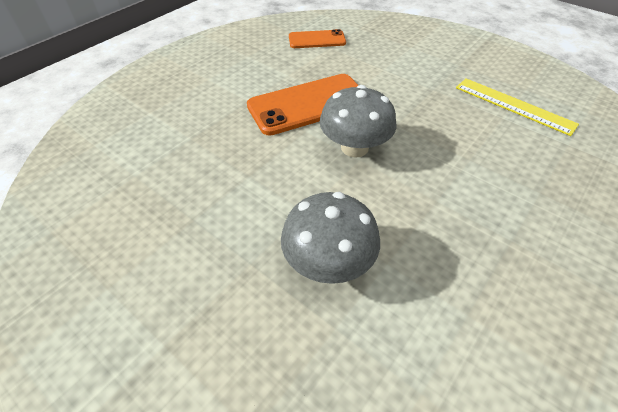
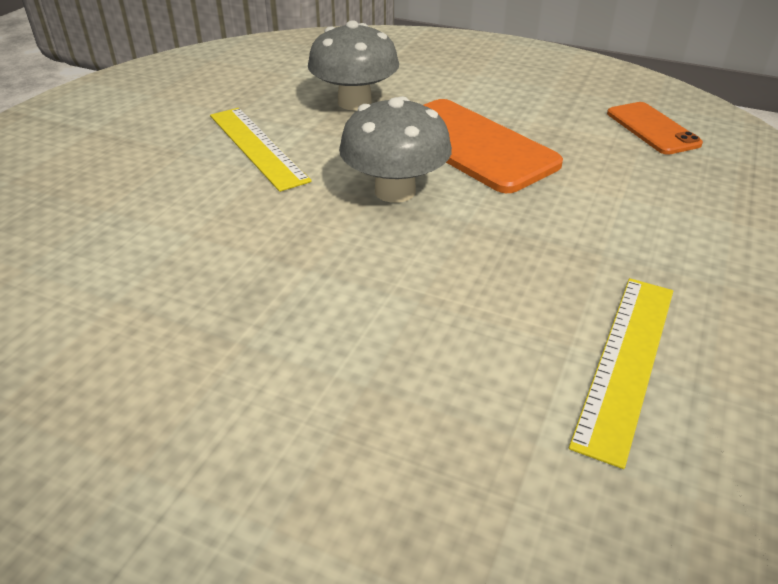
camera: 75 degrees right, 10 degrees down
(264, 211) = (257, 147): none -> yellow ruler
(328, 262) = (189, 195): grey mushroom -> grey mushroom (354, 102)

